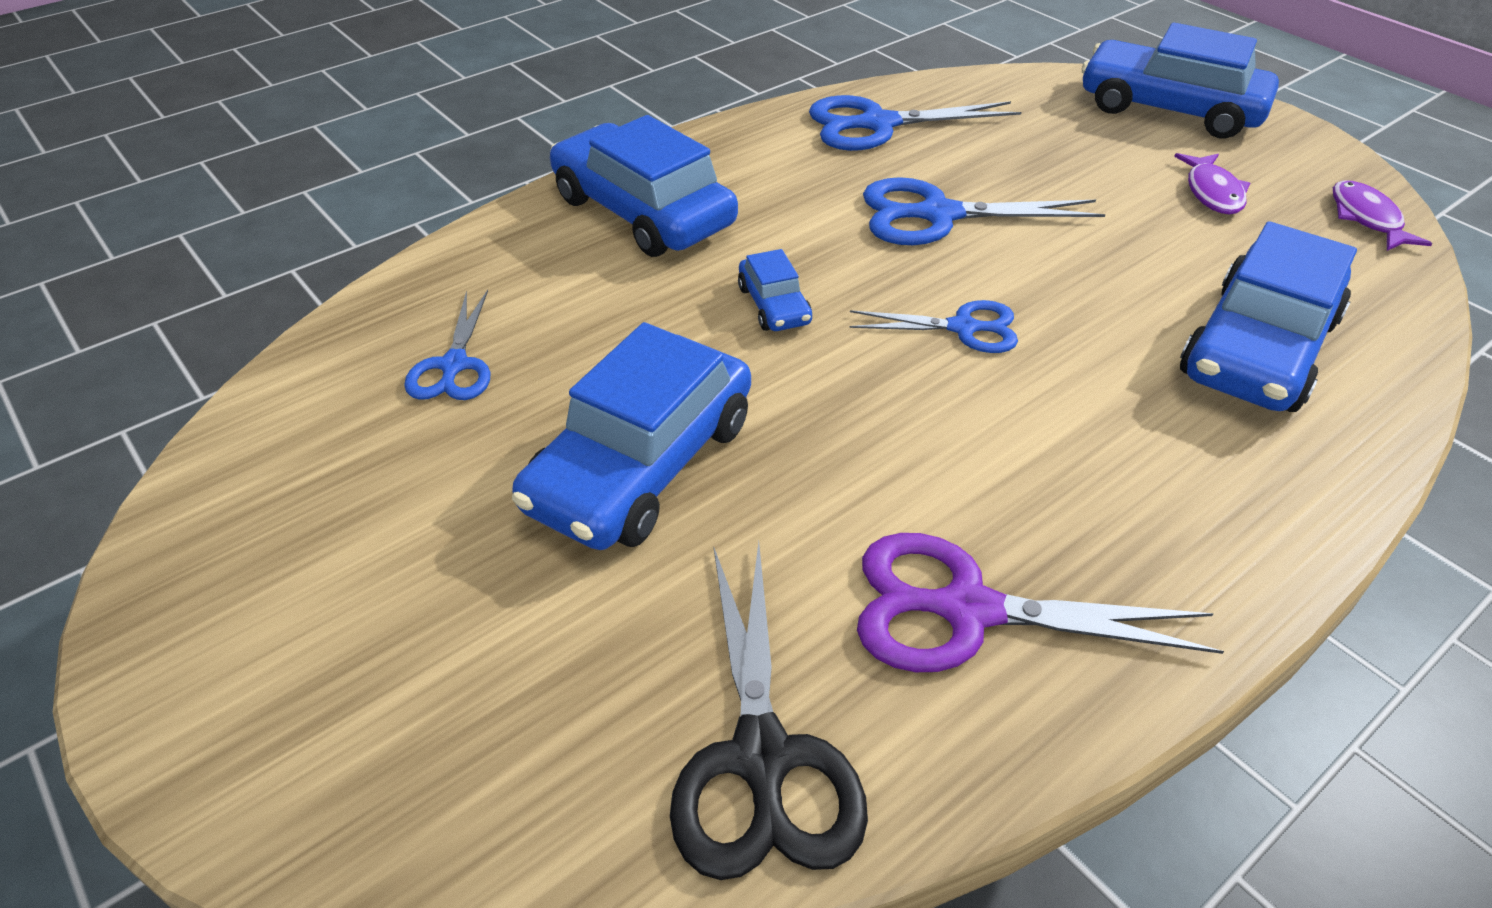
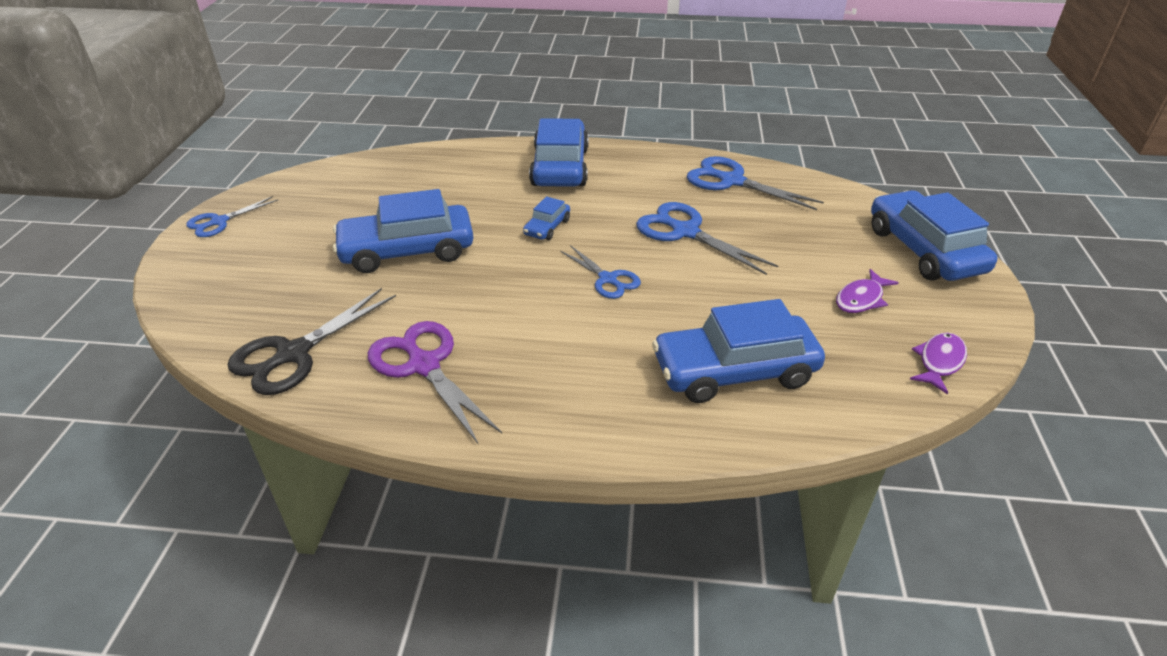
camera: 45 degrees right, 5 degrees down
(454, 365) = (406, 186): blue scissors -> blue scissors (219, 222)

